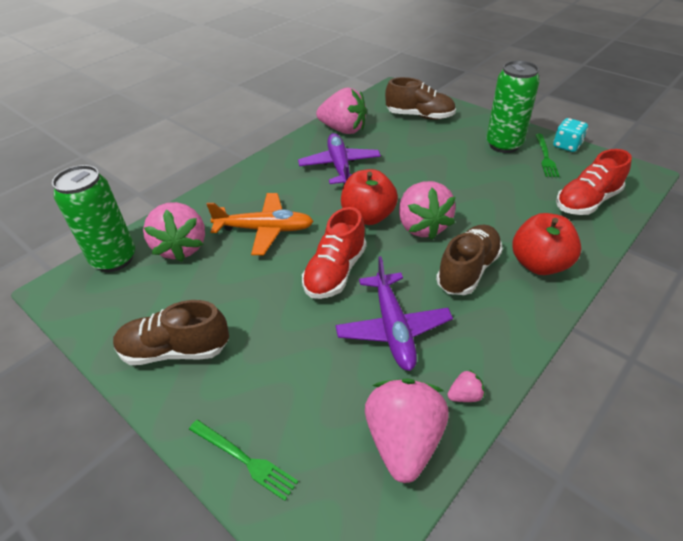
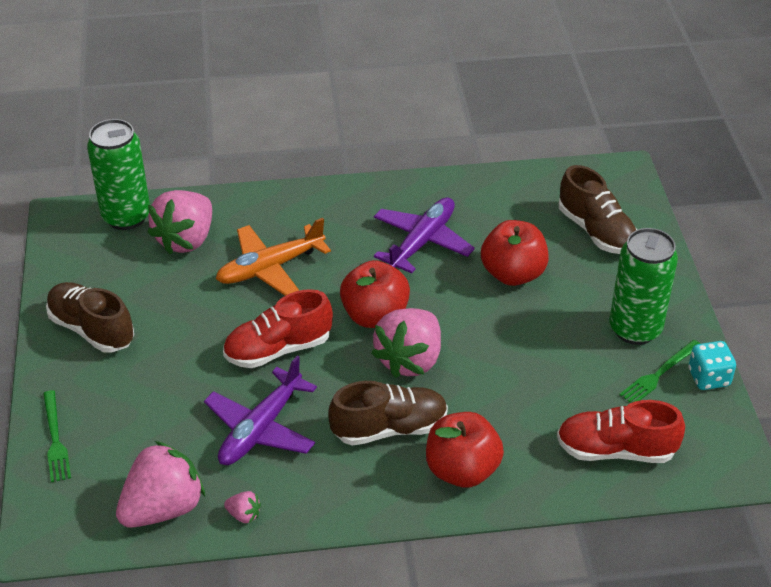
camera: 40 degrees right, 0 degrees up
(265, 230) = (270, 268): orange plane -> orange plane turned 105 degrees clockwise
(343, 130) = (486, 198): pink strawberry -> none
(410, 154) = (513, 274): none -> red apple

